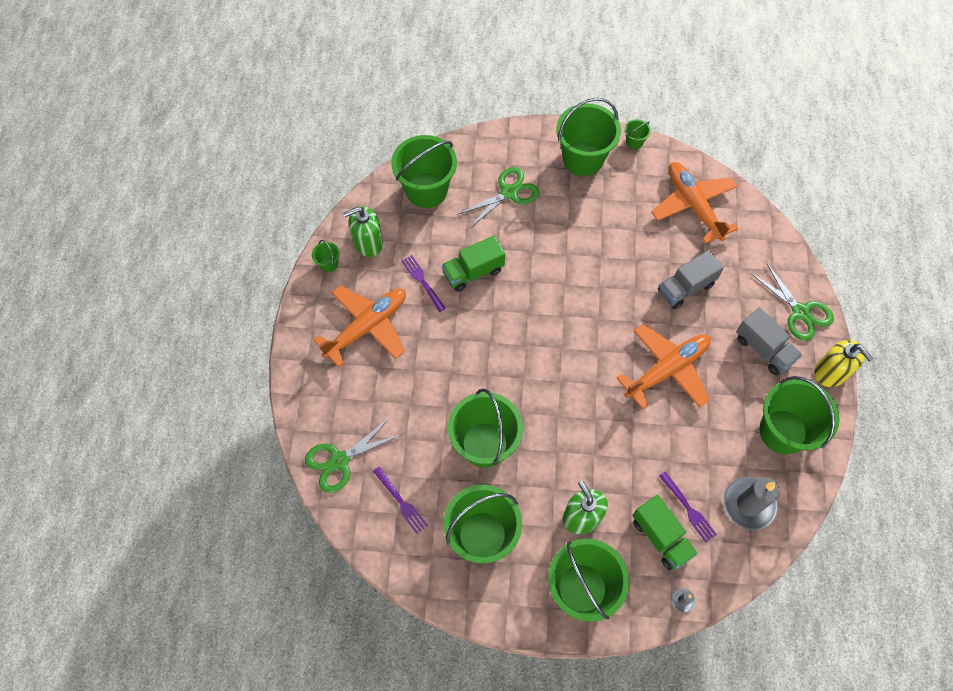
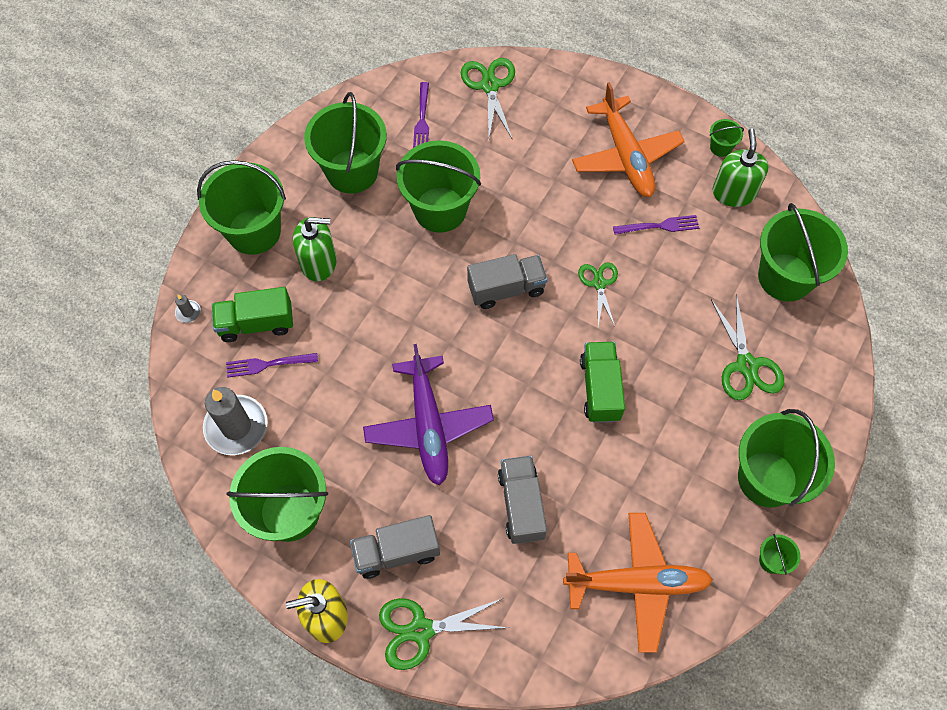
camera: 115 degrees right, 0 degrees up
(401, 502) = (422, 119): purple fork -> purple fork turned 75 degrees counterclockwise
(473, 272) = (649, 281): green truck -> green truck (600, 389)
(493, 303) = (599, 283): none -> green scissors
(530, 364) = (506, 289): none -> grey truck
(667, 369) = (428, 426): orange plane -> purple plane

